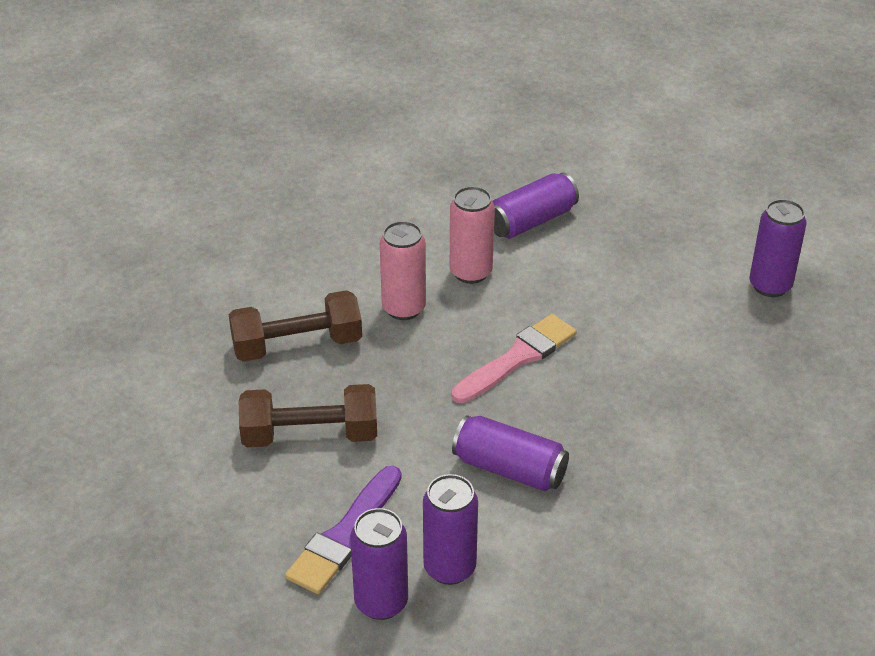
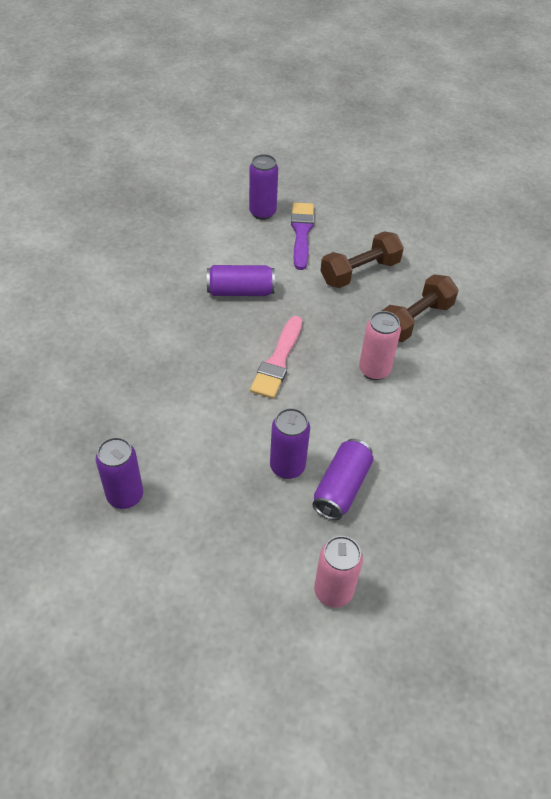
camera: 150 degrees right, 10 degrees up
(449, 568) = (241, 235): purple can -> purple can (287, 466)
(470, 272) = (352, 417): pink can -> pink can (333, 591)

